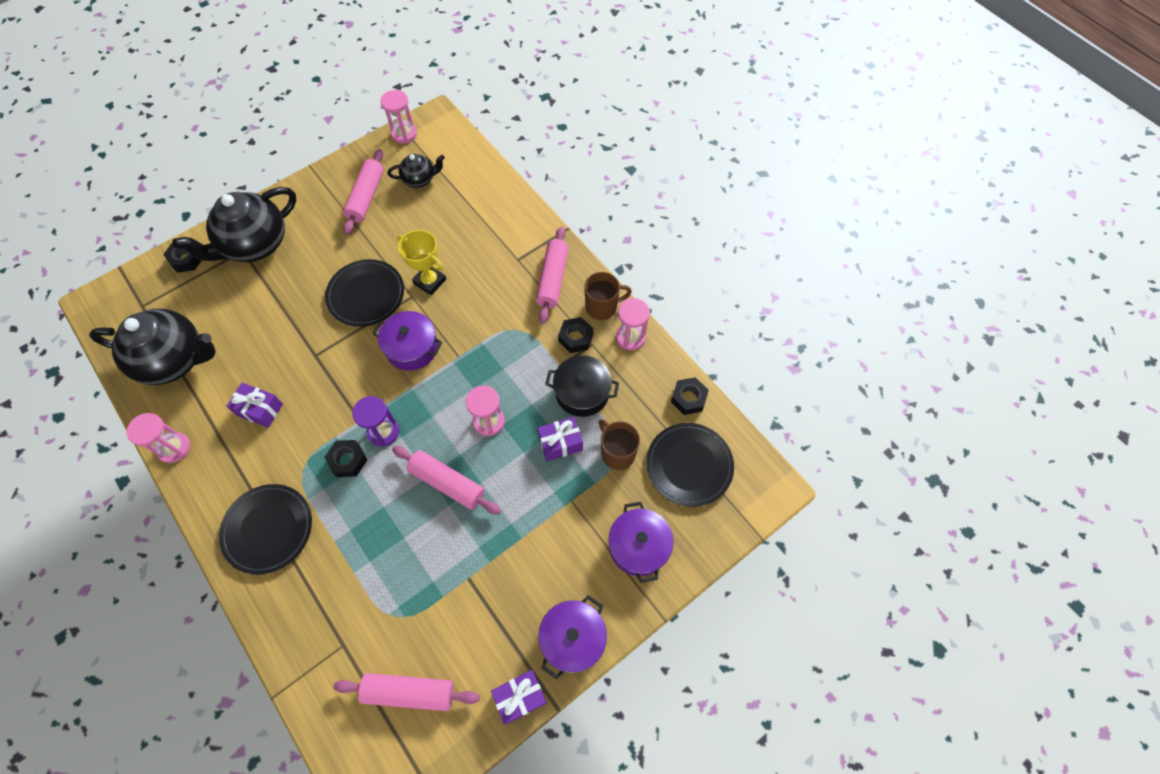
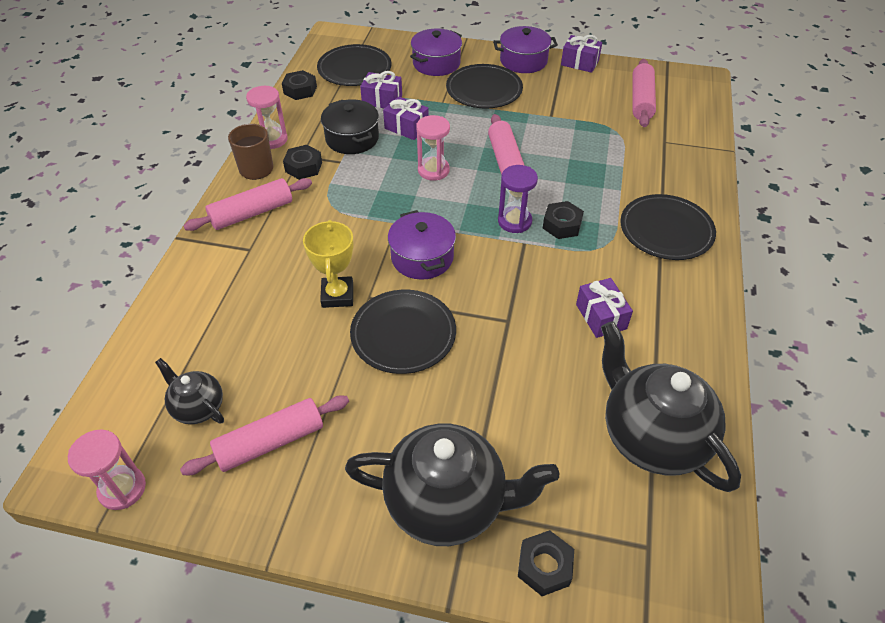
camera: 130 degrees left, 15 degrees down
(174, 448) = (709, 348): pink hourglass -> none
(409, 692) = (641, 100): pink rolling pin -> pink rolling pin turned 45 degrees clockwise
(558, 554) = (484, 90): none -> black plate
(617, 452) = (382, 100): brown mug -> purple gift

